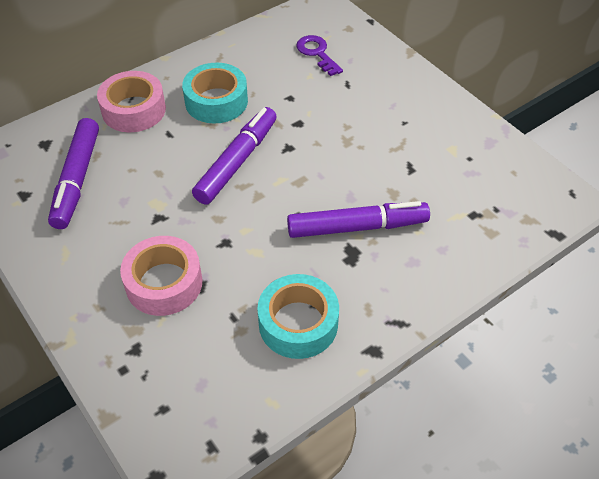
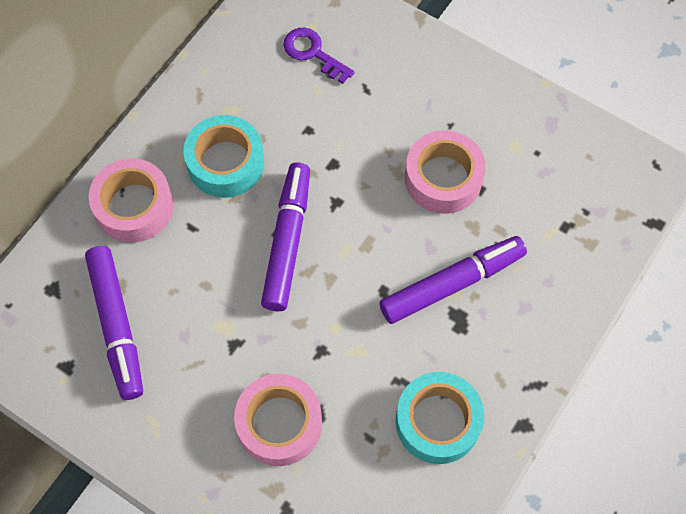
camera: 20 degrees left, 15 degrees up
(382, 154) = (443, 178): none -> pink tape

